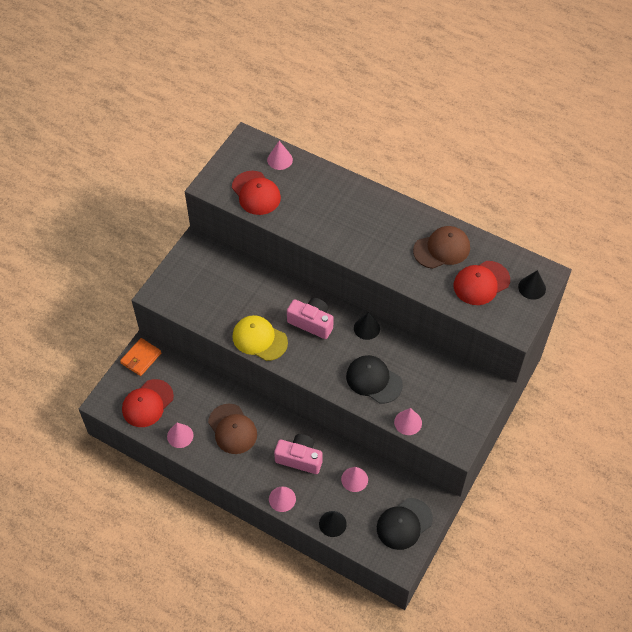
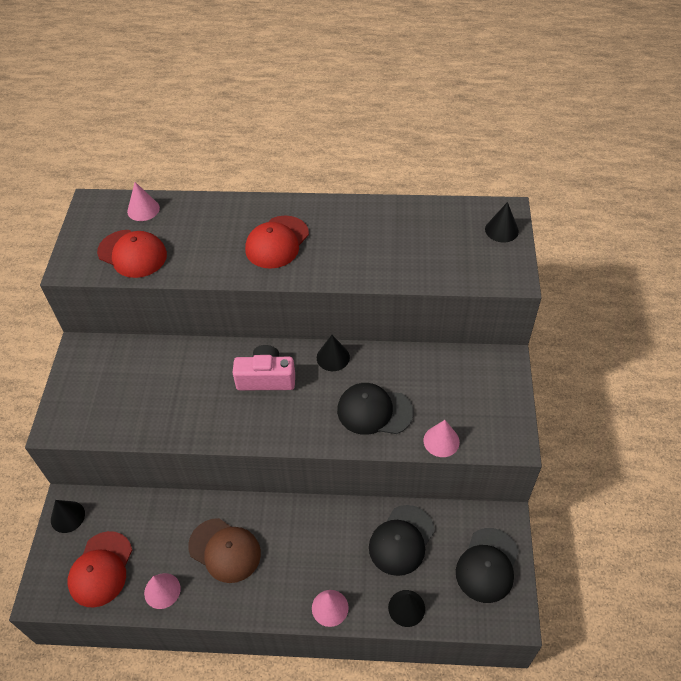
camera: 25 degrees left, 5 degrees down
(141, 358) = (67, 516): orange wallet -> black cone
(259, 339) = (213, 424): yellow cap -> none
(299, 458) = (324, 547): pink camera -> none
(354, 479) = (401, 540): pink cone -> black cap
(442, 249) = (381, 230): brown cap -> none
(481, 283) = (446, 247): red cap -> red cap (277, 242)

